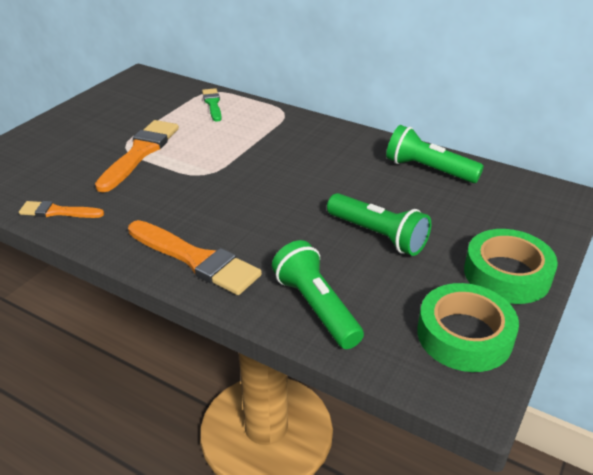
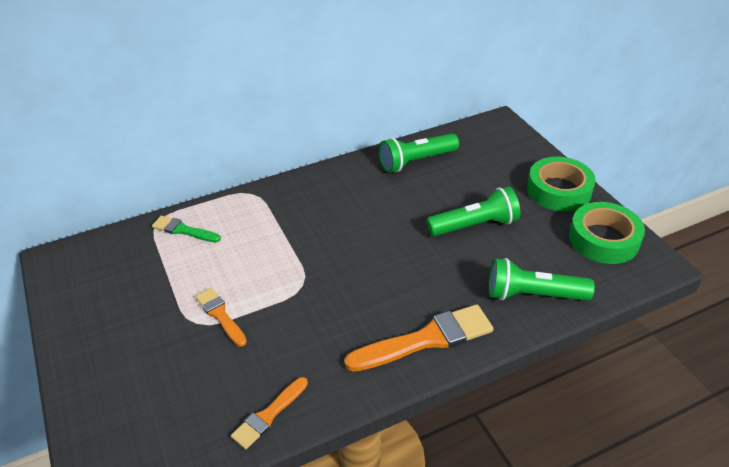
camera: 55 degrees left, 5 degrees up
(140, 153) = (220, 315): orange brush -> orange brush, size x0.57

